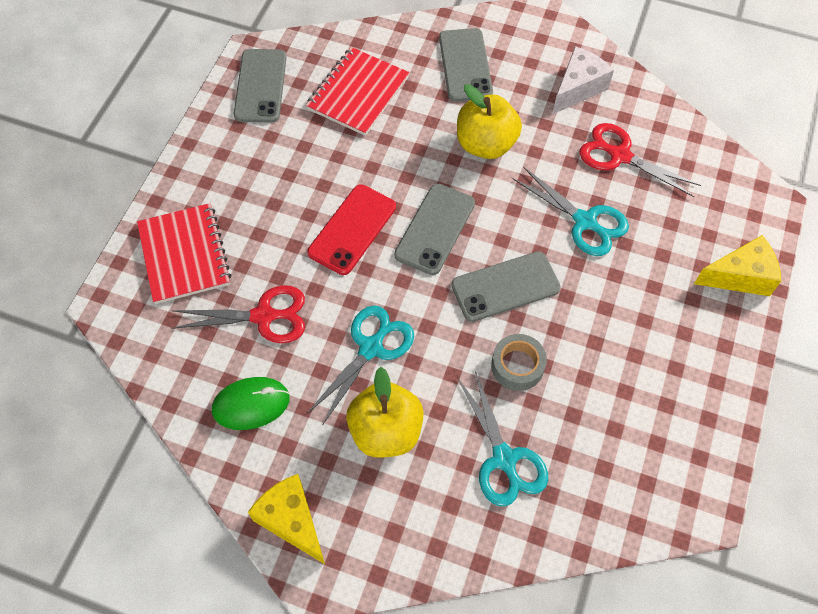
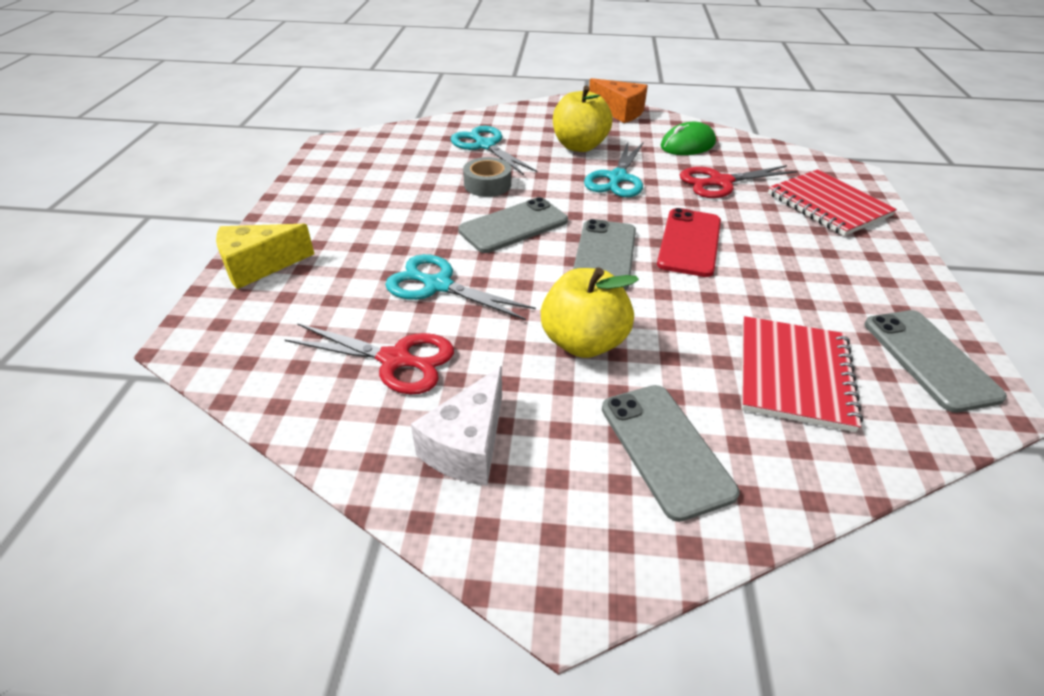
camera: 165 degrees right, 20 degrees down
(291, 521) = (619, 112): yellow cheese -> orange cheese

